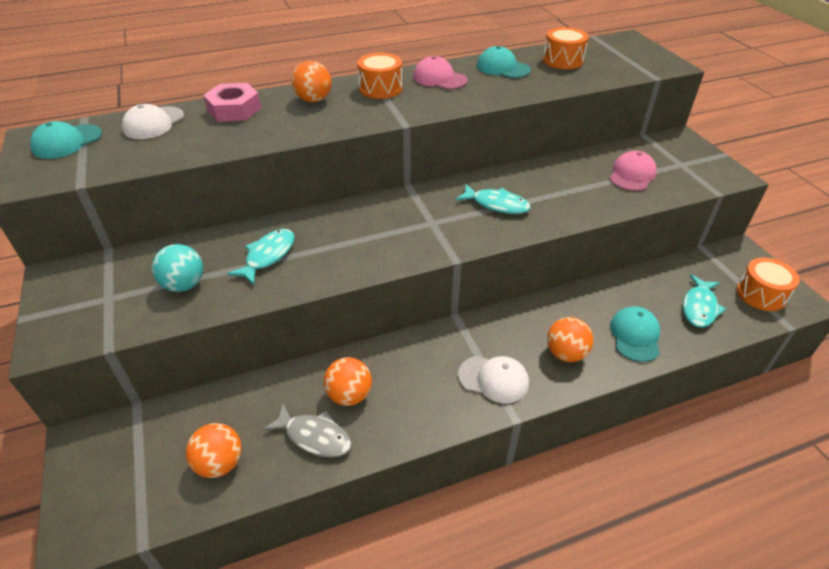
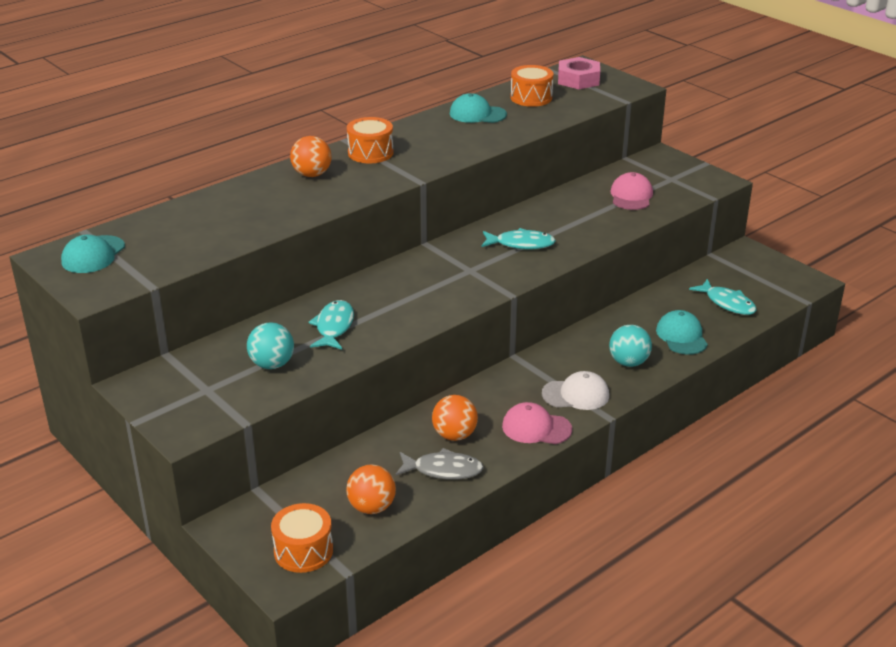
camera: 20 degrees left, 10 degrees down
(154, 123) = (166, 223): white cap -> none
(234, 109) = (238, 197): pink nut -> pink nut (578, 80)
(439, 78) = (422, 134): pink cap -> pink cap (536, 428)
(565, 353) = (628, 362): orange ball -> turquoise ball
(699, 307) = (727, 303): turquoise fish -> turquoise fish turned 45 degrees counterclockwise
(761, 294) = (775, 282): orange drum -> orange drum (303, 551)

